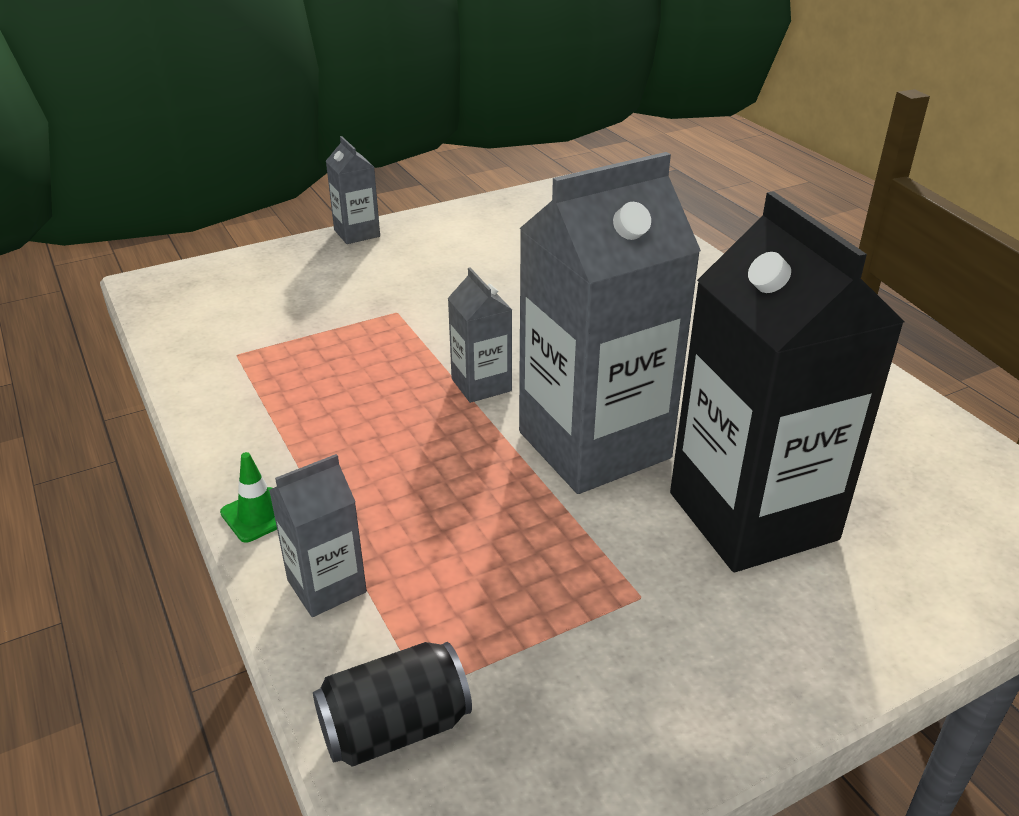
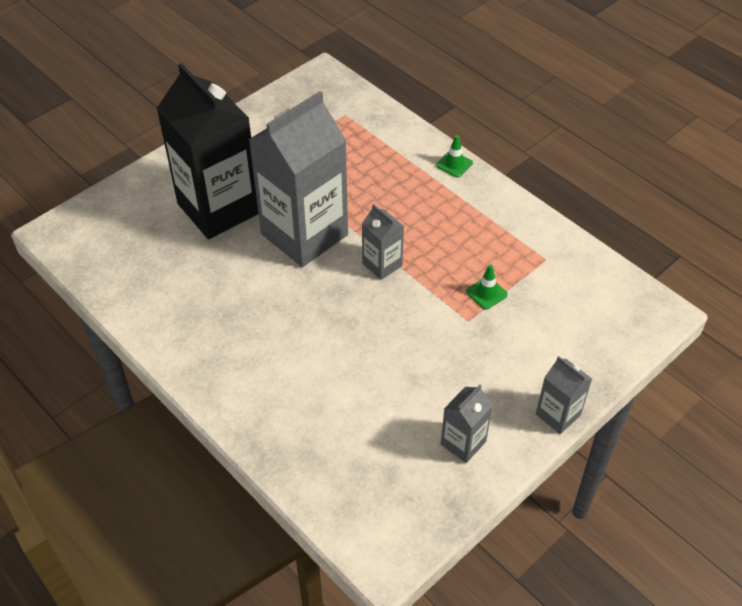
camera: 165 degrees right, 15 degrees up
(326, 586) = (403, 141): grey carton -> grey carton (463, 443)
(352, 332) = (486, 293): none -> green traffic cone
(395, 728) = (350, 102): black can -> none

